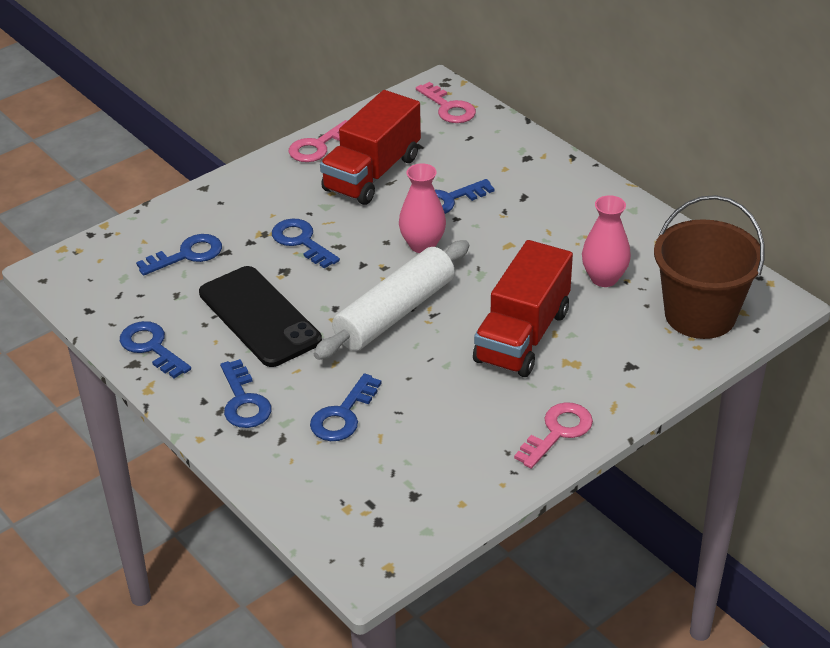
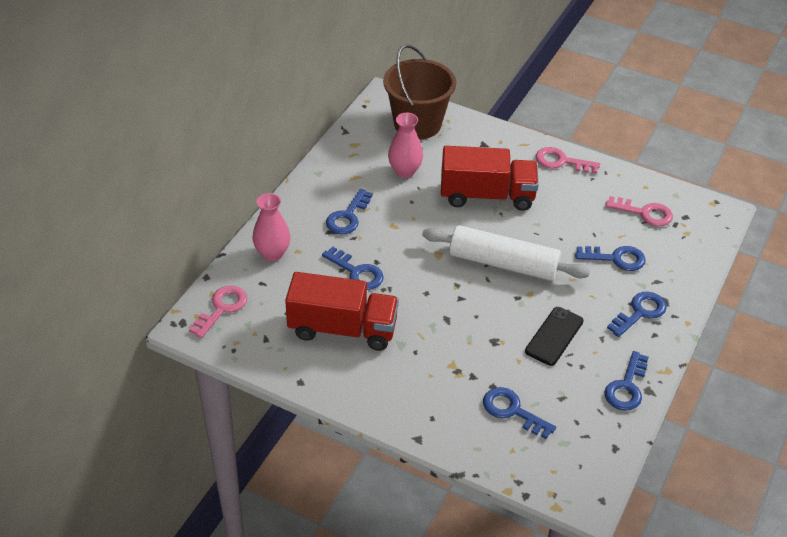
camera: 115 degrees left, 5 degrees up
(259, 317) = (554, 336): black phone -> black phone, size x0.63
(301, 241) = (454, 343): blue key -> blue key (347, 217)
(318, 146) = (319, 379): pink key -> pink key (645, 213)
(422, 245) = (419, 271): pink vase -> pink vase (272, 253)

